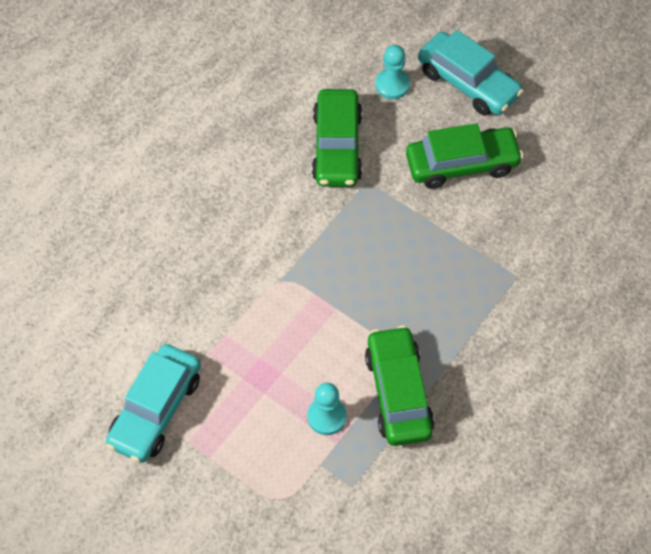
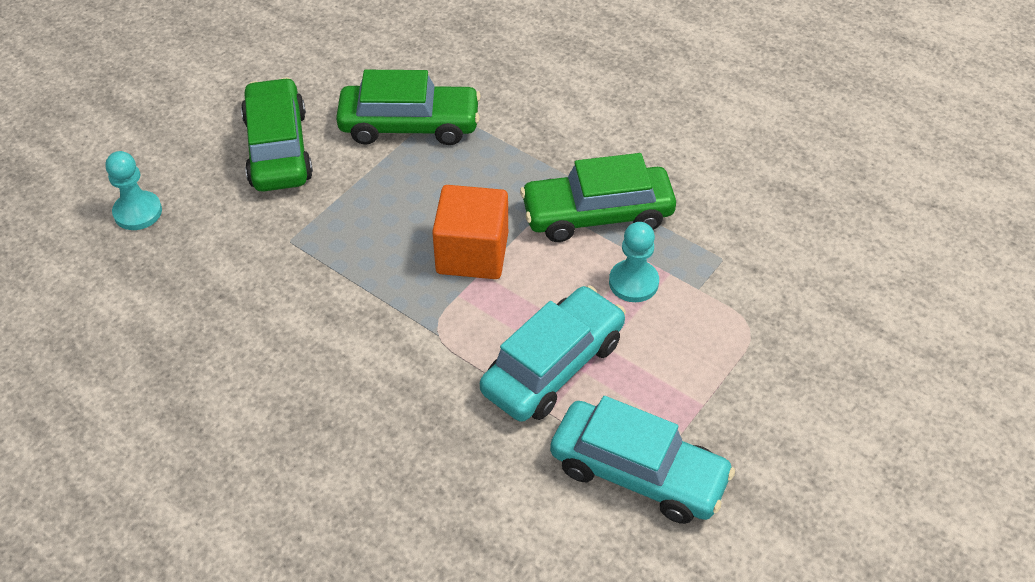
camera: 90 degrees left, 10 degrees down
(337, 147) = (228, 271): green car -> green car (409, 125)
(355, 302) = (472, 253): none -> orange cube
(468, 83) = (154, 139): turquoise car -> turquoise car (553, 366)

